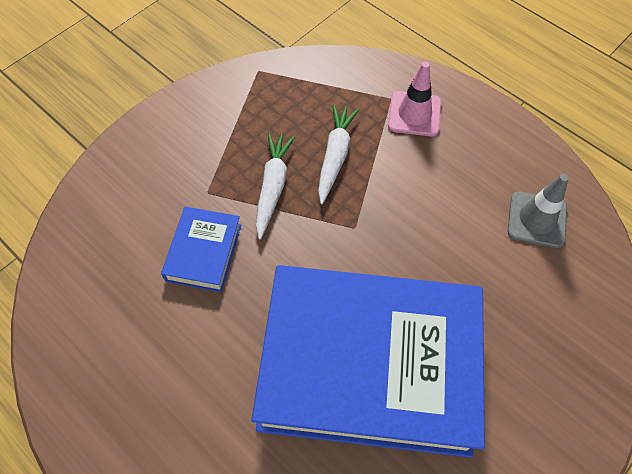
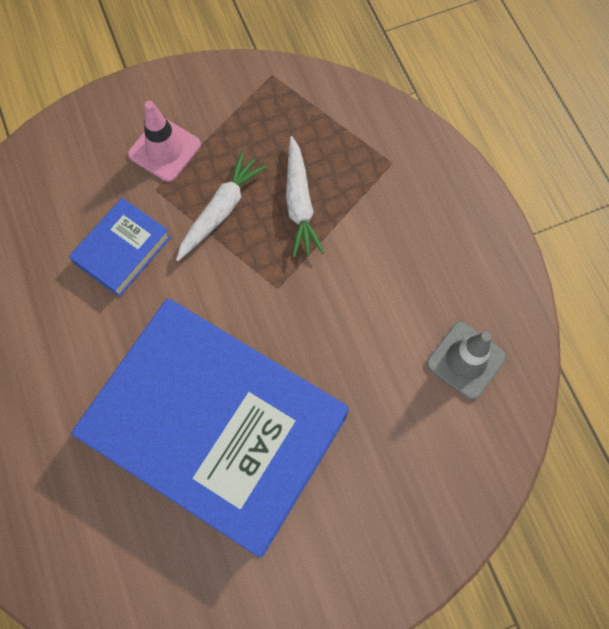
camera: 25 degrees right, 10 degrees up
(335, 156) = (299, 203): white carrot -> white carrot turned 135 degrees clockwise
(414, 114) = (406, 190): pink traffic cone -> pink traffic cone (164, 149)

